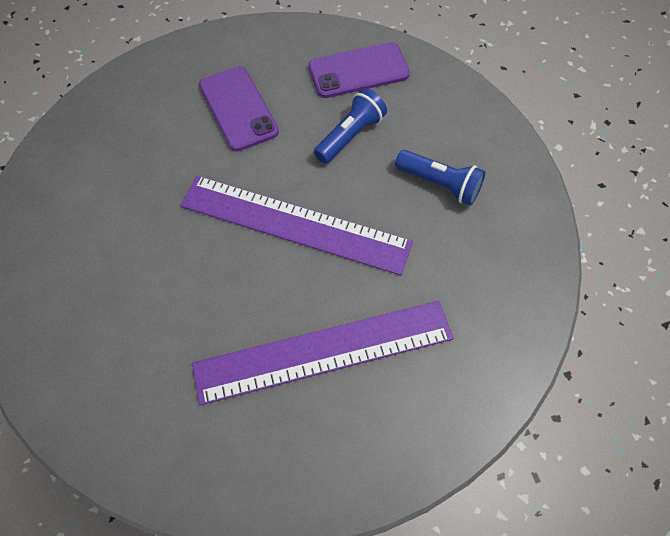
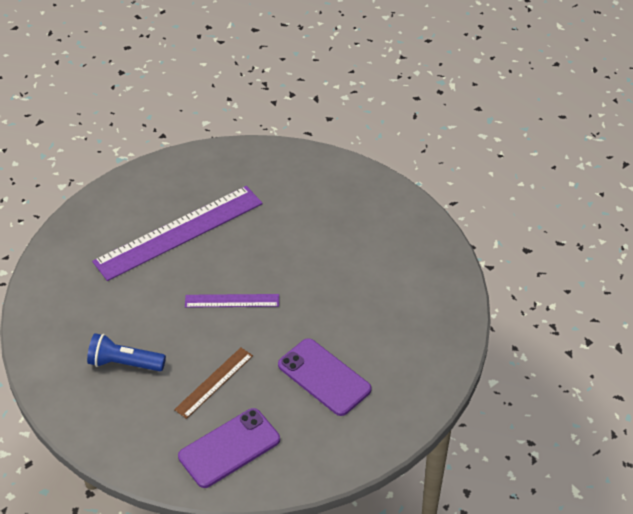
camera: 160 degrees right, 15 degrees down
(295, 224) = (232, 301): purple ruler -> purple ruler, size x0.50
(350, 135) = (214, 382): blue flashlight -> brown ruler

